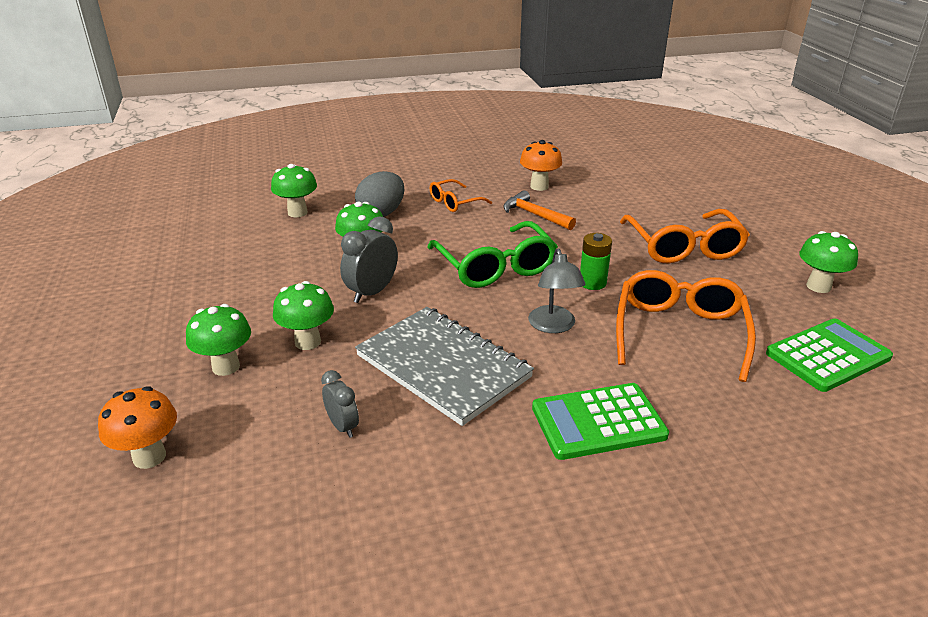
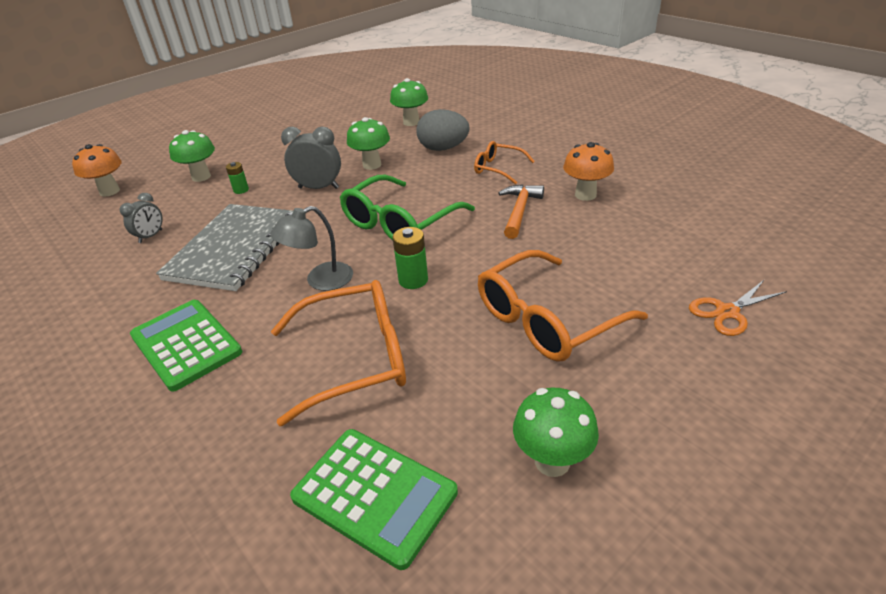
camera: 65 degrees right, 5 degrees up
(308, 342) = (241, 190): green mushroom -> green battery
(714, 195) = (727, 312): none -> orange scissors

